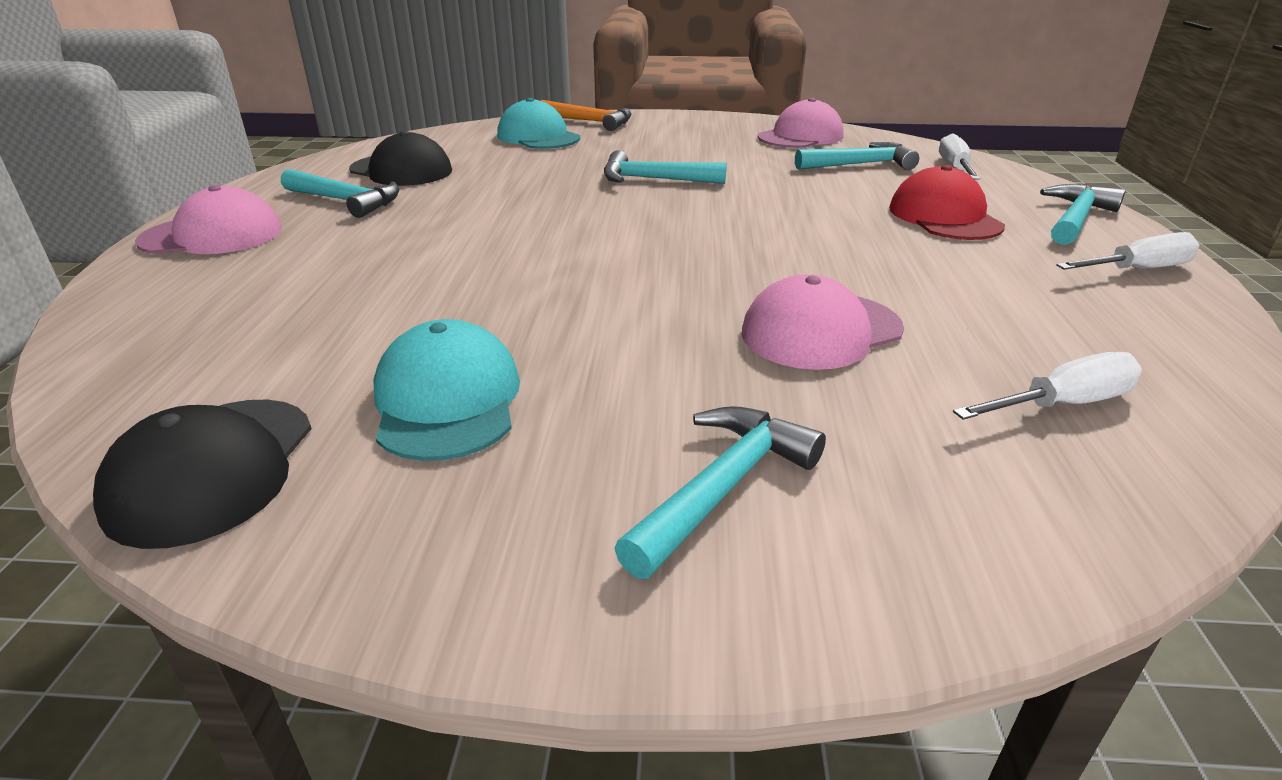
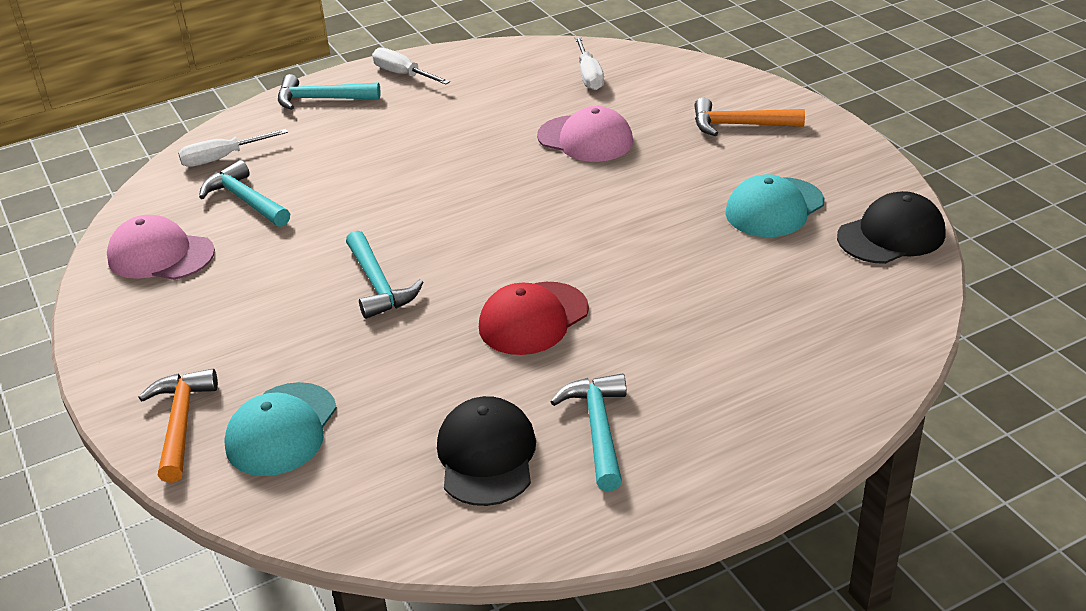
camera: 120 degrees left, 5 degrees up
(212, 235) = (741, 447): pink cap -> none
(723, 487) = (739, 125): turquoise hammer -> orange hammer
(944, 217) = (359, 140): red cap -> red cap (533, 319)
(1062, 404) = (589, 76): white screwdriver -> white screwdriver turned 135 degrees counterclockwise

